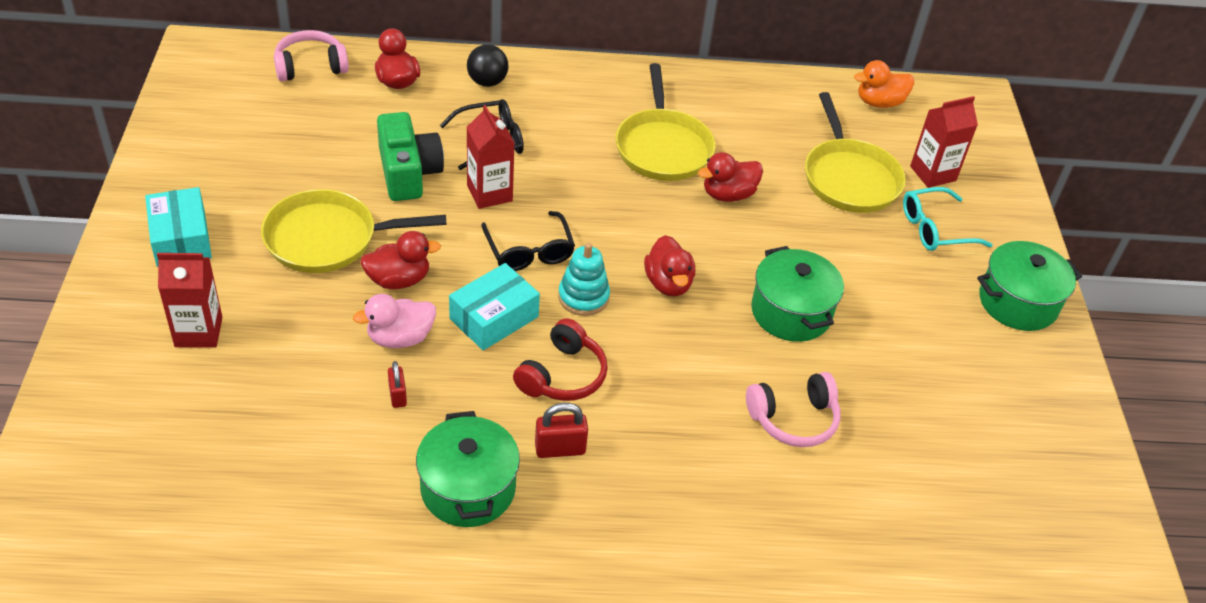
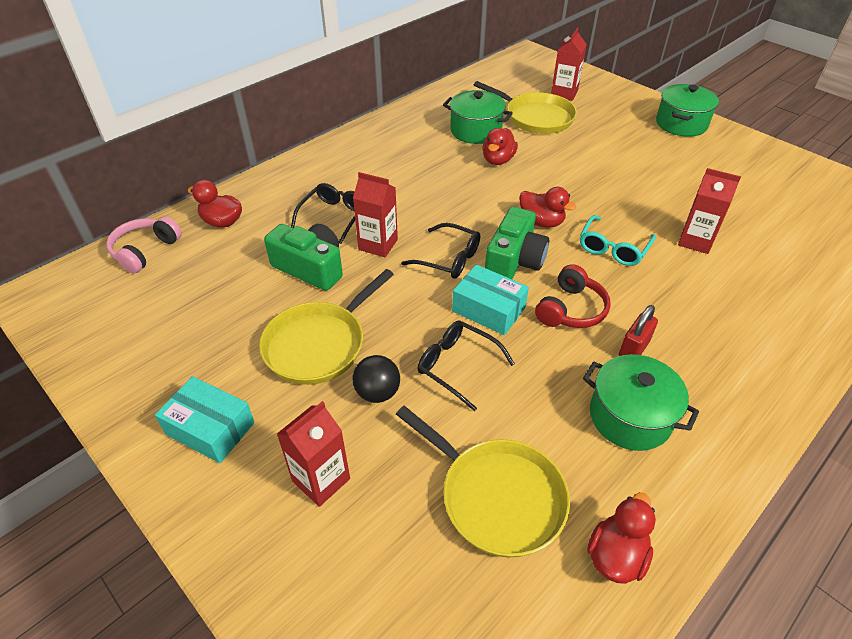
camera: 40 degrees left, 0 degrees up
(397, 395) = (509, 400): red padlock -> none
(398, 280) = (402, 333): red duck -> red duck (616, 555)
(400, 338) = (456, 365): pink duck -> black glasses
(487, 82) = (282, 187): black ball -> black ball (377, 392)
(494, 318) = (488, 309): turquoise box -> turquoise box turned 60 degrees counterclockwise
(562, 375) = (571, 309): red headphones -> red headphones turned 45 degrees clockwise
(583, 297) = (514, 260): turquoise stacking toy -> green camera
(663, 147) = (431, 159): yellow pan -> yellow pan (497, 497)
(791, 312) = (612, 193): green pot -> green pot (476, 131)
(794, 419) = (695, 241): pink headphones -> red carton
(879, 102) = (494, 78): orange duck -> none
(934, 229) = (603, 116): turquoise glasses -> turquoise glasses (613, 248)

